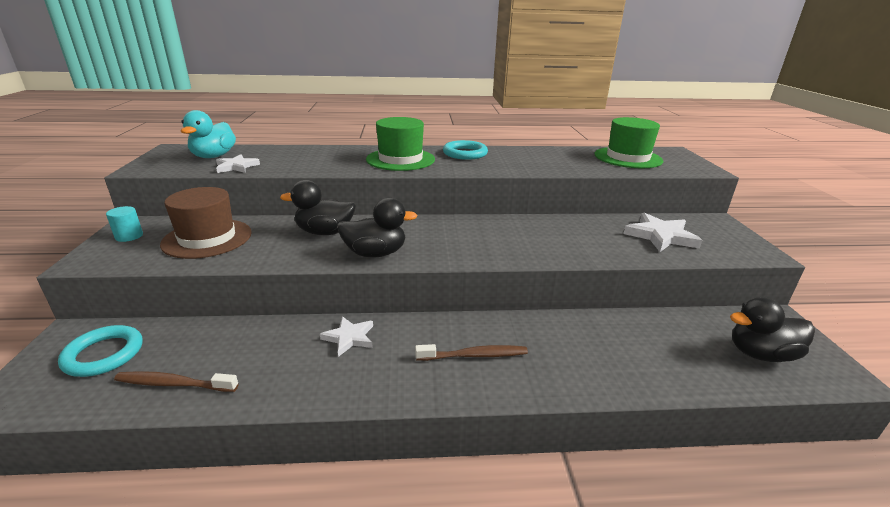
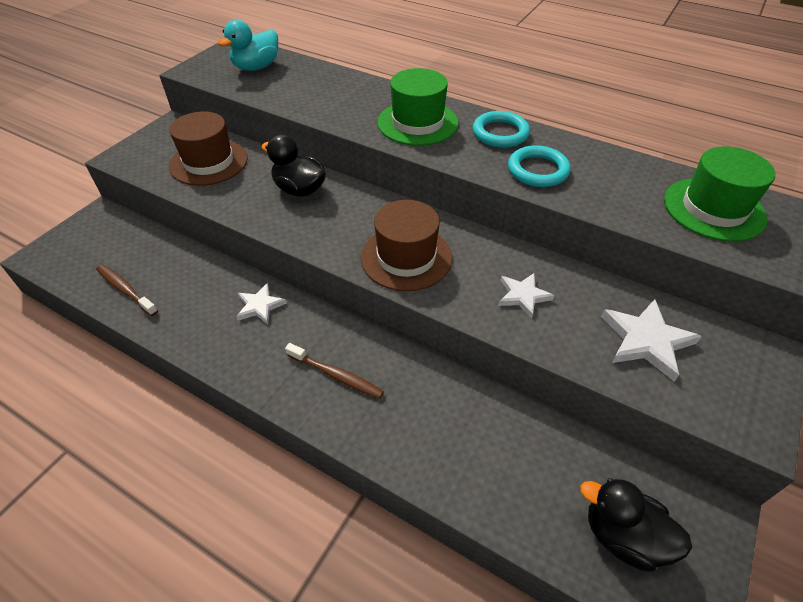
camera: 35 degrees right, 20 degrees up
(104, 354) = (106, 242): turquoise ring -> turquoise ring (538, 170)
(129, 236) = (161, 139): turquoise cylinder -> none
(236, 166) = (261, 89): white star -> white star (523, 296)
(375, 253) = (316, 234): black duck -> none
(465, 244) = (406, 257): none -> brown hat

